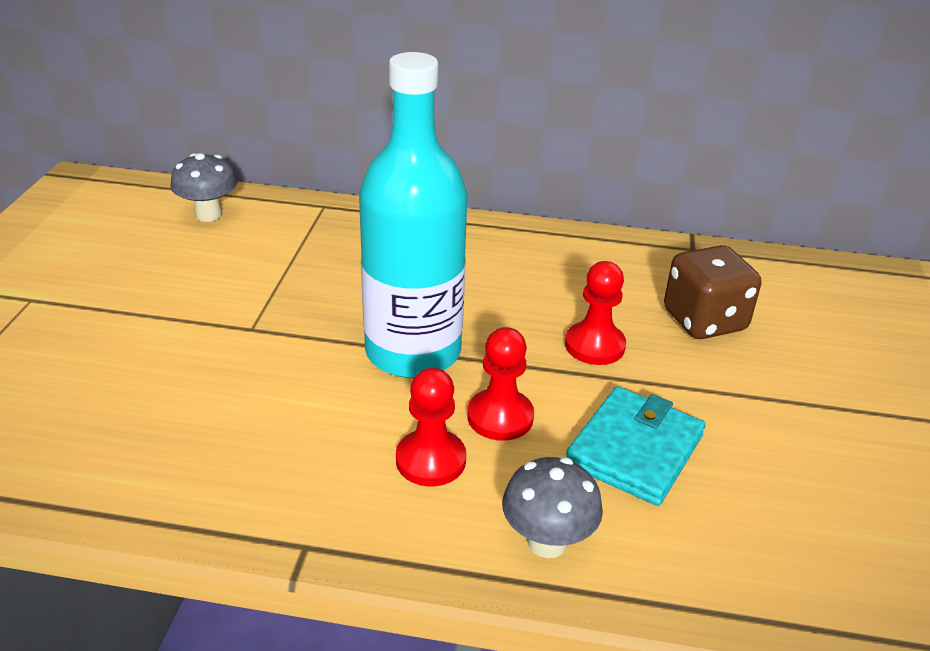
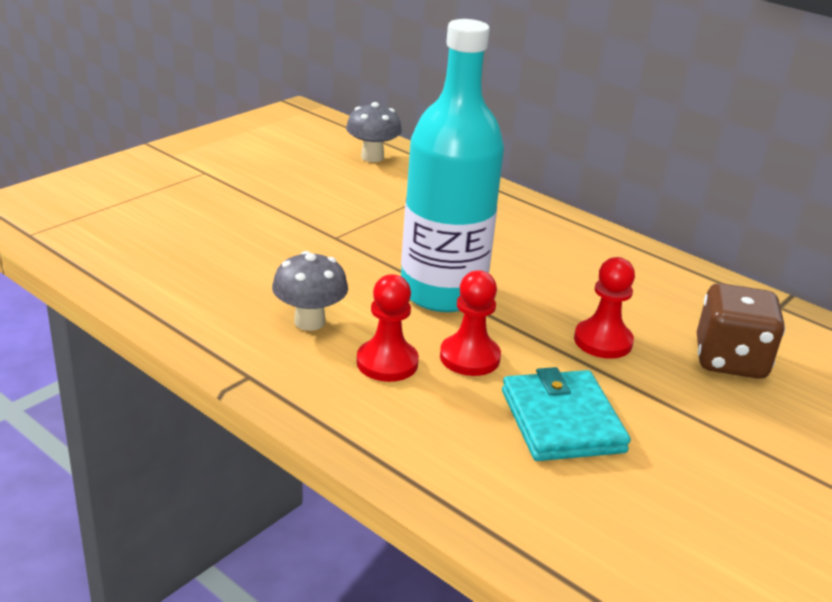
camera: 30 degrees right, 5 degrees down
(547, 542) = (425, 447): grey mushroom -> grey mushroom (309, 322)
(634, 450) = (562, 421): turquoise wallet -> turquoise wallet turned 75 degrees counterclockwise

